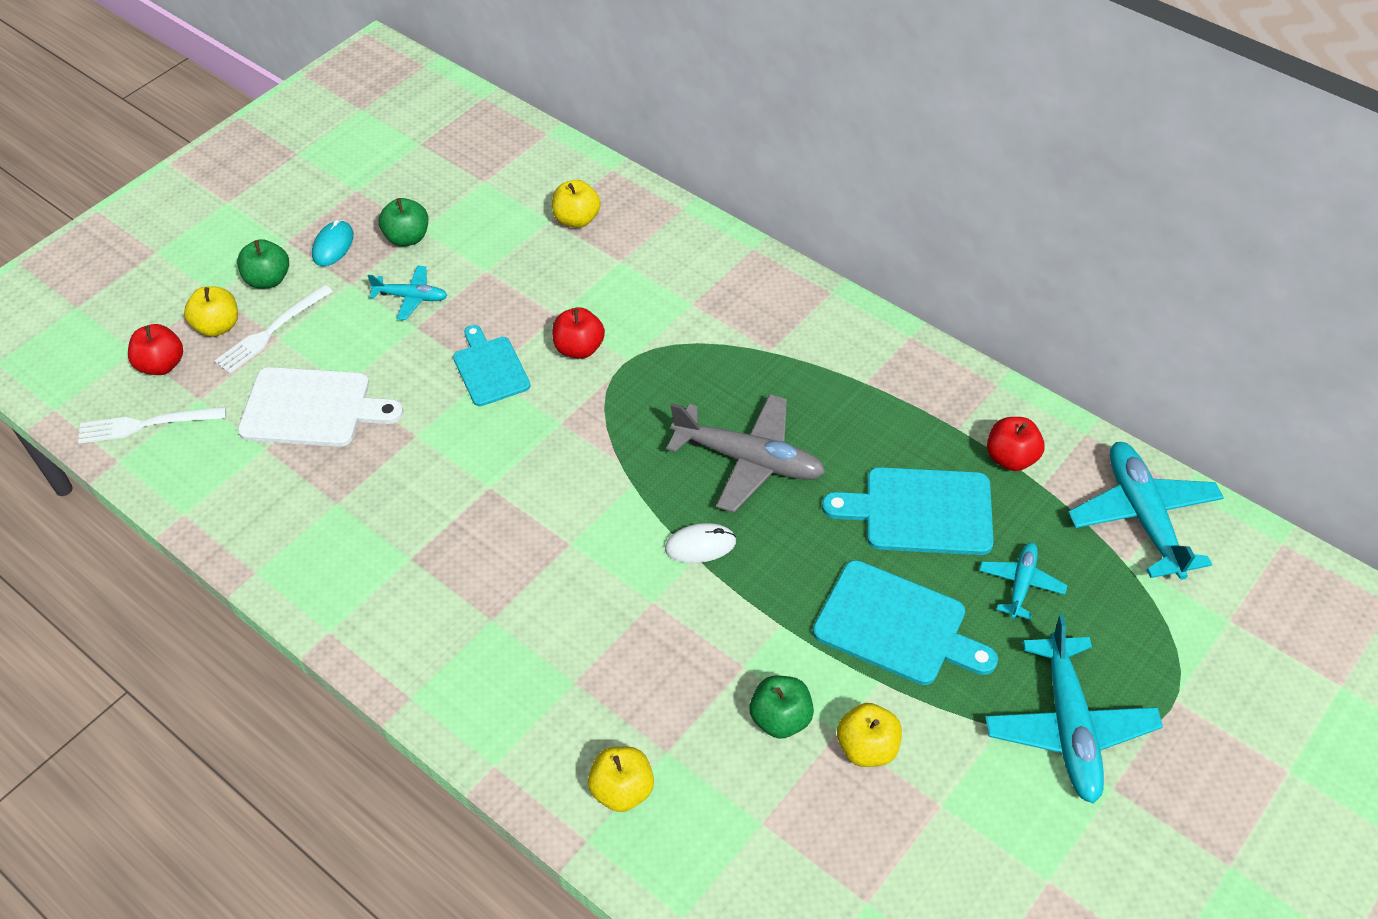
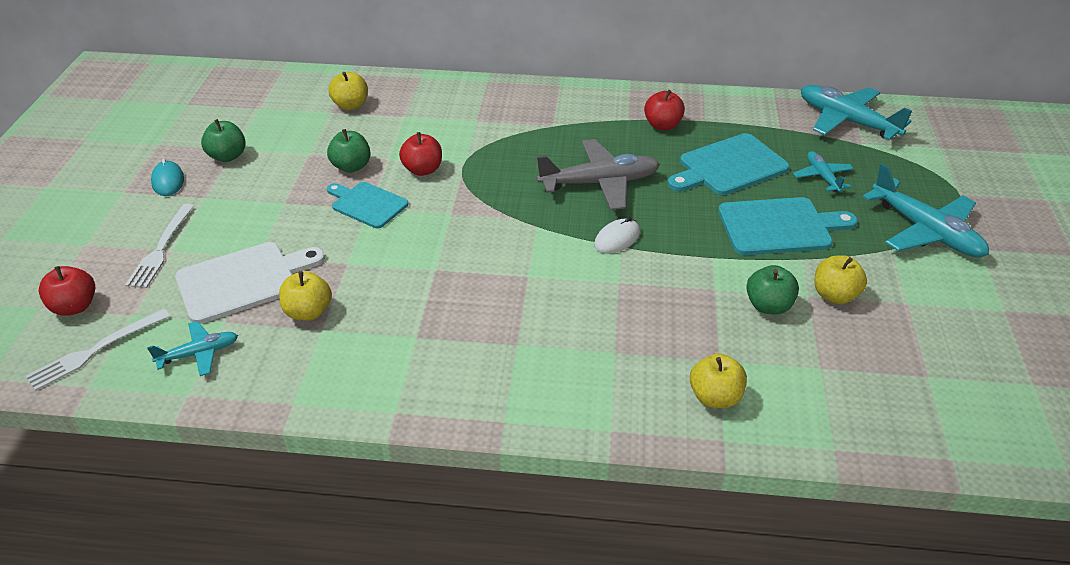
camera: 35 degrees left, 10 degrees down
(218, 326) = (107, 263): yellow apple -> yellow apple (308, 312)
(268, 280) = (128, 219): green apple -> green apple (351, 166)
(411, 297) = (264, 187): turquoise plane -> turquoise plane (199, 353)
(1011, 458) = (749, 122): red apple -> red apple (662, 125)

